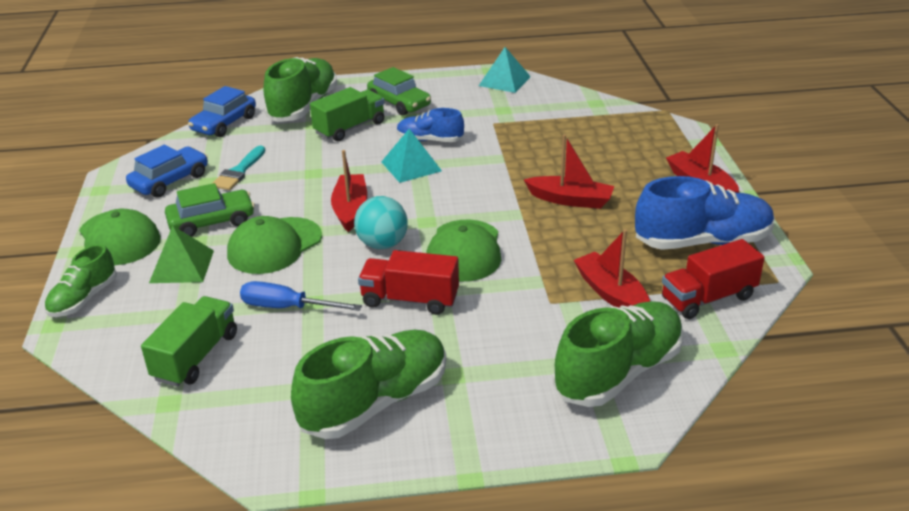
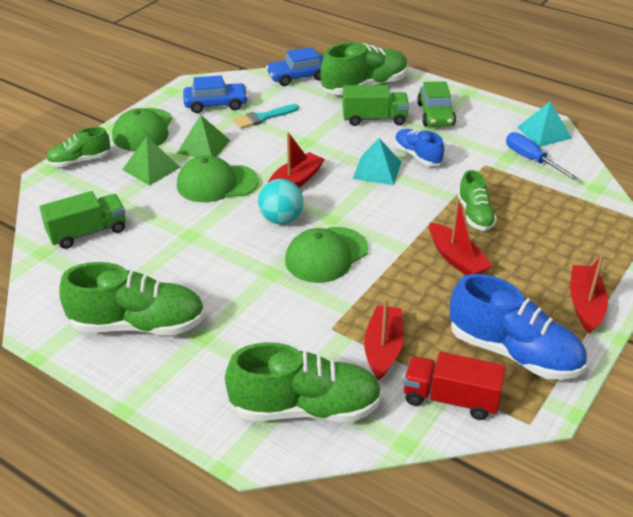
camera: 40 degrees right, 5 degrees up
(212, 222) = (203, 146): green car -> green pyramid
(287, 307) = (171, 230): blue screwdriver -> blue screwdriver (531, 160)
(410, 299) = (246, 269): red truck -> none
(538, 162) = (475, 215): none -> green shoe

